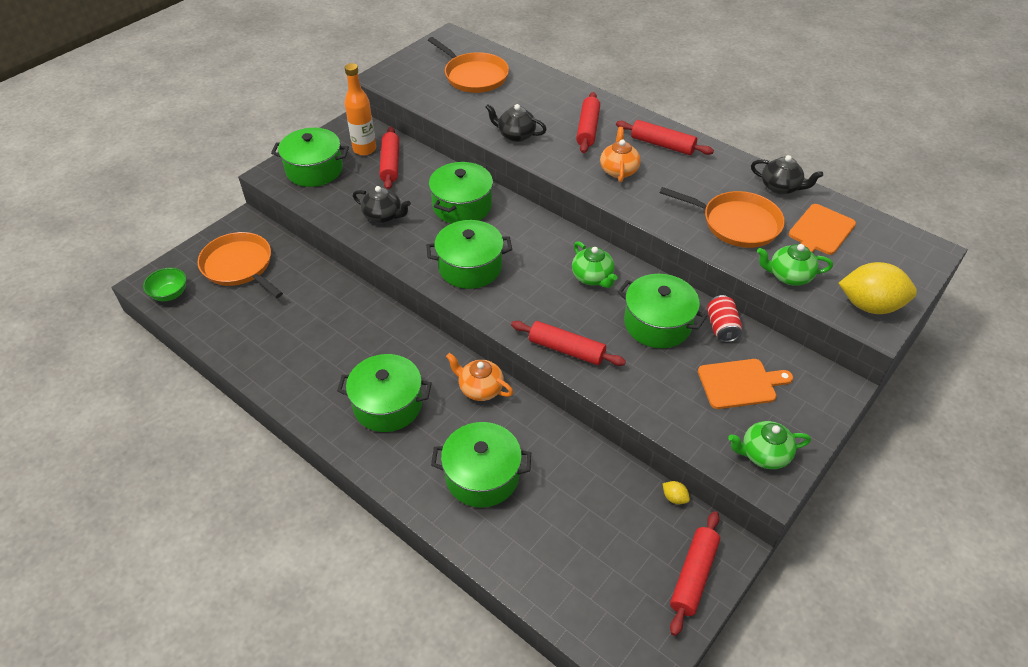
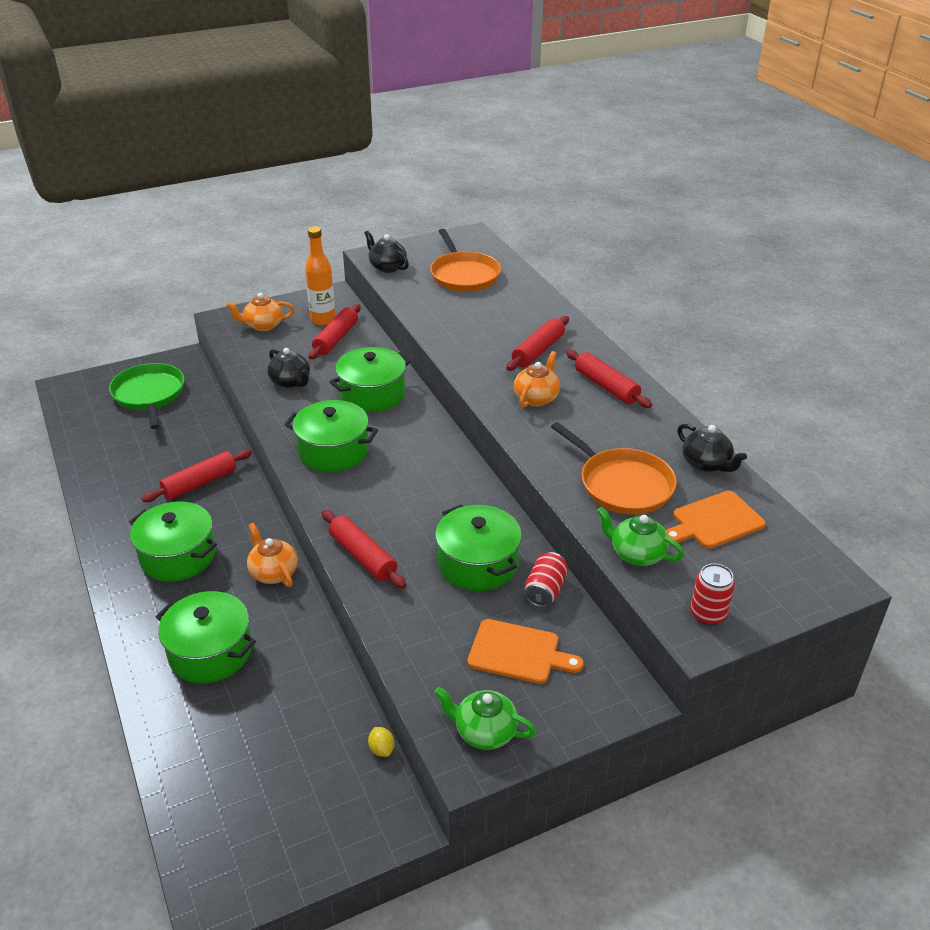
camera: 25 degrees right, 10 degrees down
(170, 294) = (74, 400): green bowl -> none
(240, 266) = (149, 395): orange pan -> green pan
(314, 170) = (263, 325): green pot -> orange teapot
(516, 135) = (458, 338): black teapot -> black teapot (387, 267)
(592, 277) = (447, 498): green teapot -> none
(693, 575) = (339, 833): red rolling pin -> red rolling pin (200, 483)
(869, 305) = (708, 614): yellow lemon -> red can

